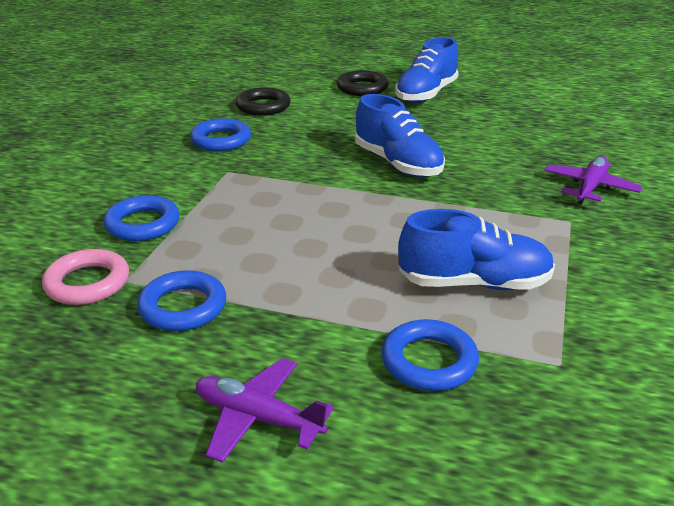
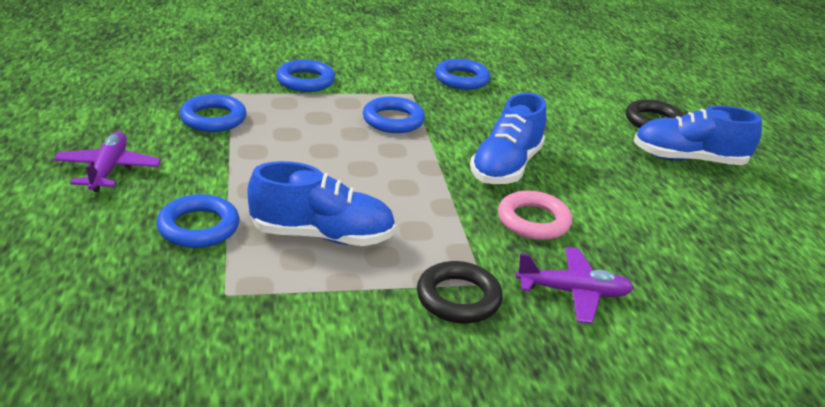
camera: 60 degrees right, 0 degrees up
(87, 283) = (221, 82): pink ring -> pink ring (533, 221)
(263, 106) = (547, 83): black ring -> black ring (458, 298)
(276, 194) = (393, 120): none -> blue ring
(474, 283) = (322, 235): blue shoe -> blue shoe turned 60 degrees counterclockwise

